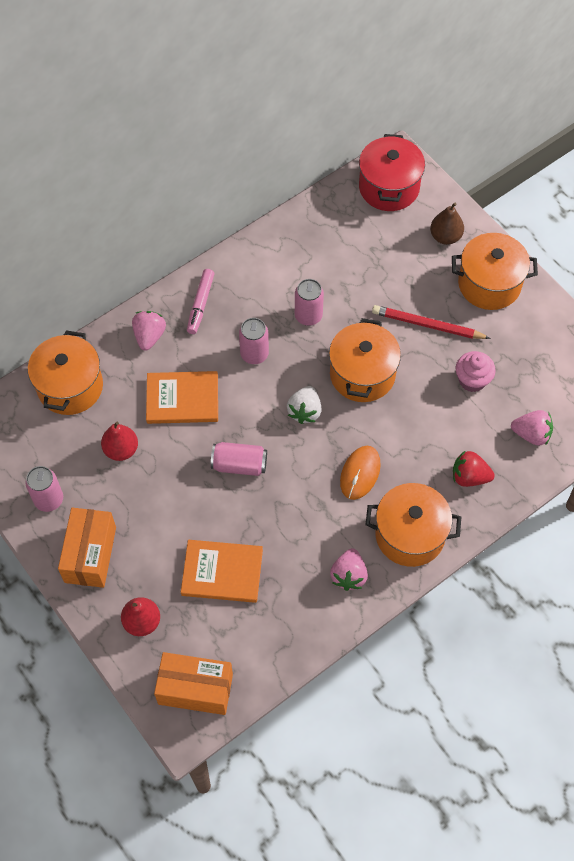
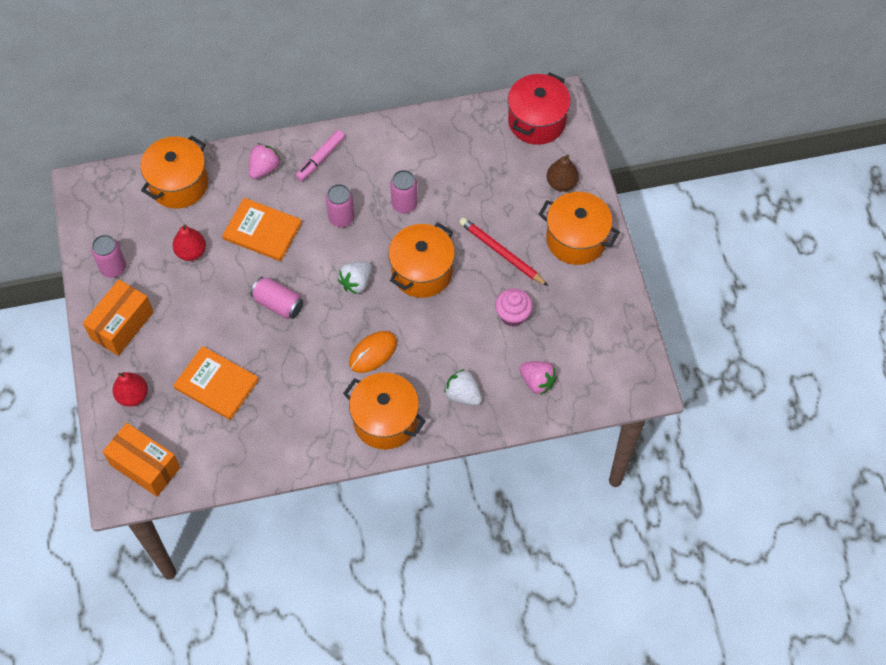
camera: 25 degrees right, 0 degrees up
(348, 575) = (316, 431): pink strawberry -> none
(469, 477) = (463, 394): red strawberry -> white strawberry

